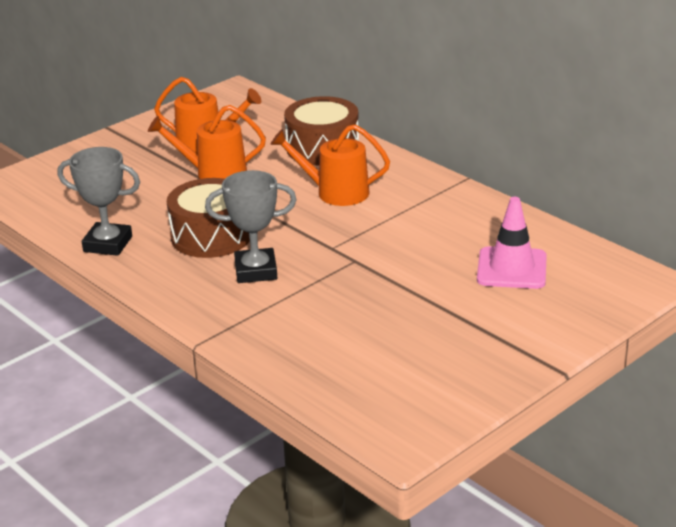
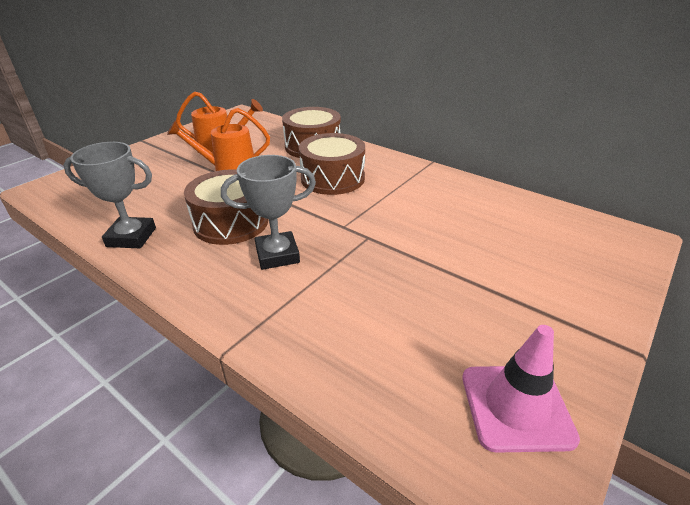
camera: 10 degrees left, 5 degrees up
(336, 192) = (332, 178): orange watering can -> brown drum
(511, 268) = (512, 235): pink traffic cone -> pink traffic cone (516, 407)

